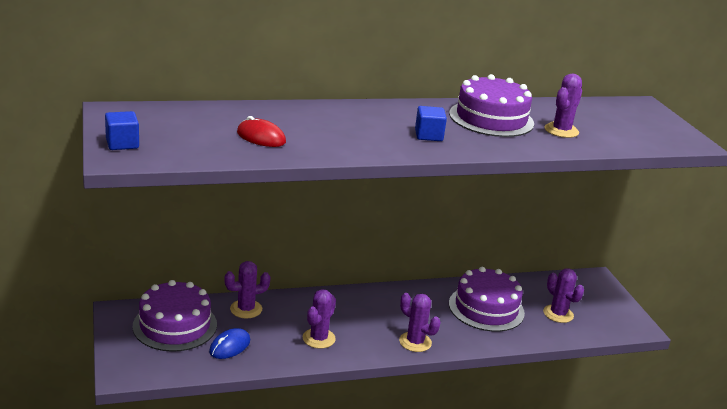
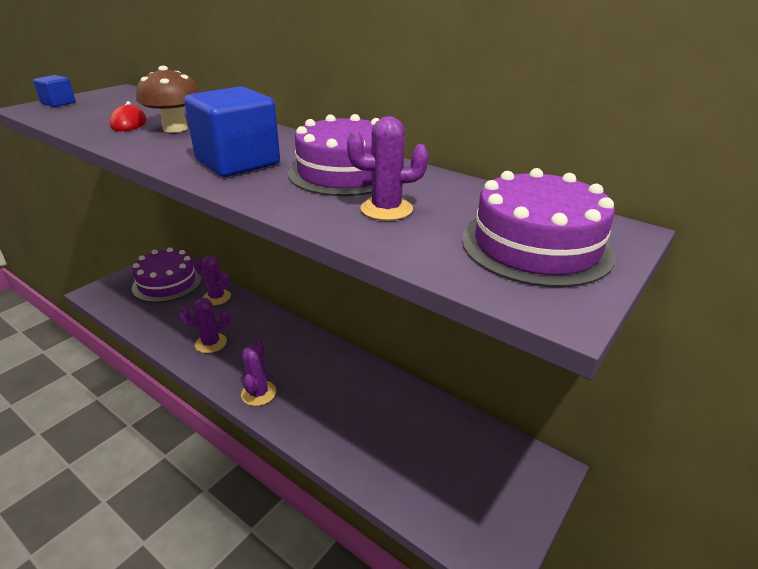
camera: 55 degrees right, 5 degrees up
(229, 346) = (161, 313): blue mouse -> none
(307, 128) = (175, 128): none -> brown mushroom
(428, 135) = (238, 162): blue cube -> blue cube, size x2.01
(486, 308) = (369, 411): purple cake -> purple cake (536, 246)
(558, 314) = (427, 469): purple cactus -> none

